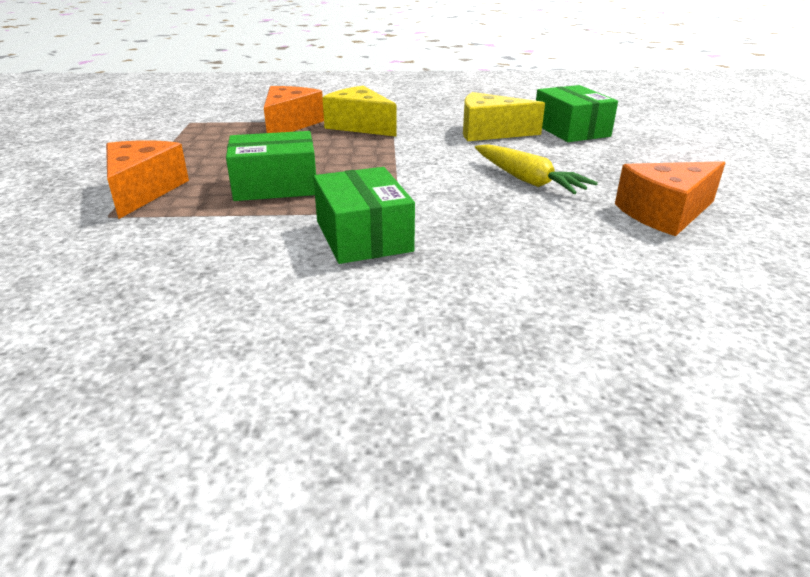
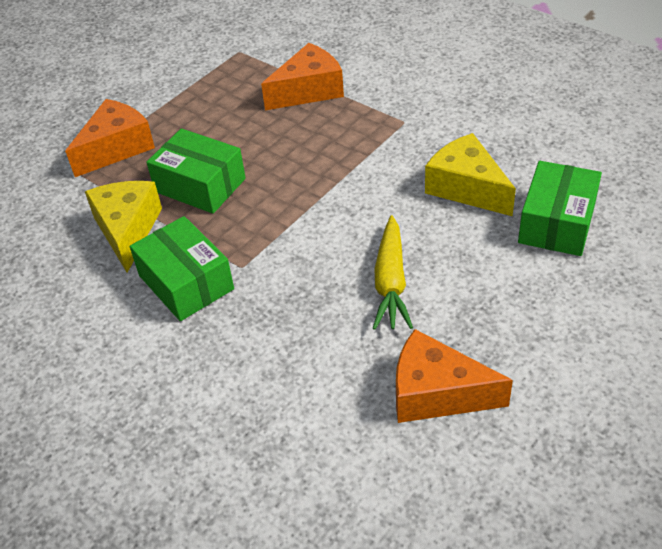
camera: 45 degrees right, 15 degrees up
(360, 126) = (363, 120): yellow cheese -> yellow cheese (128, 230)
(363, 236) = (186, 282): green box -> green box turned 60 degrees counterclockwise

